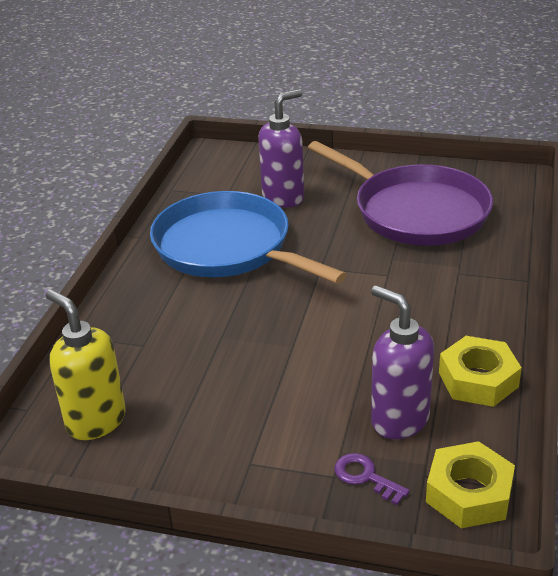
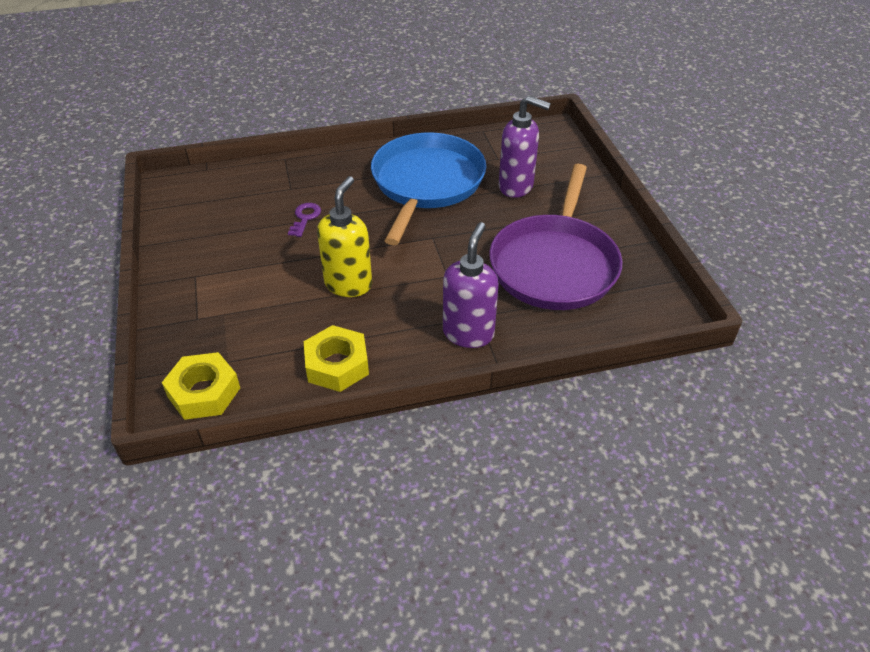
camera: 60 degrees right, 10 degrees up
(95, 421) = (207, 198): yellow soap dispenser -> yellow soap dispenser (349, 284)
(365, 477) = (201, 334): purple key -> purple key (305, 218)
(399, 419) = (268, 333): purple soap dispenser -> purple soap dispenser (468, 333)

